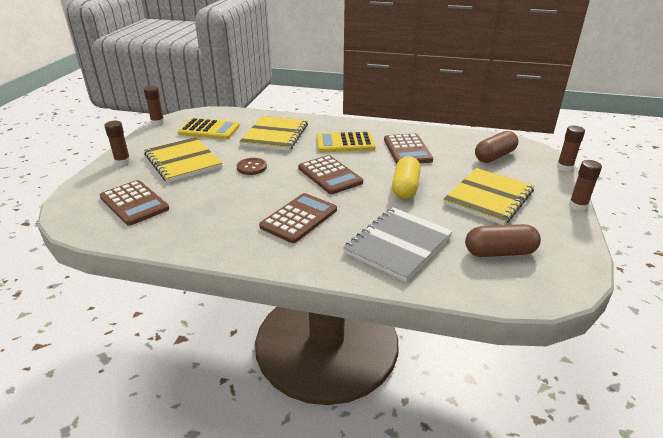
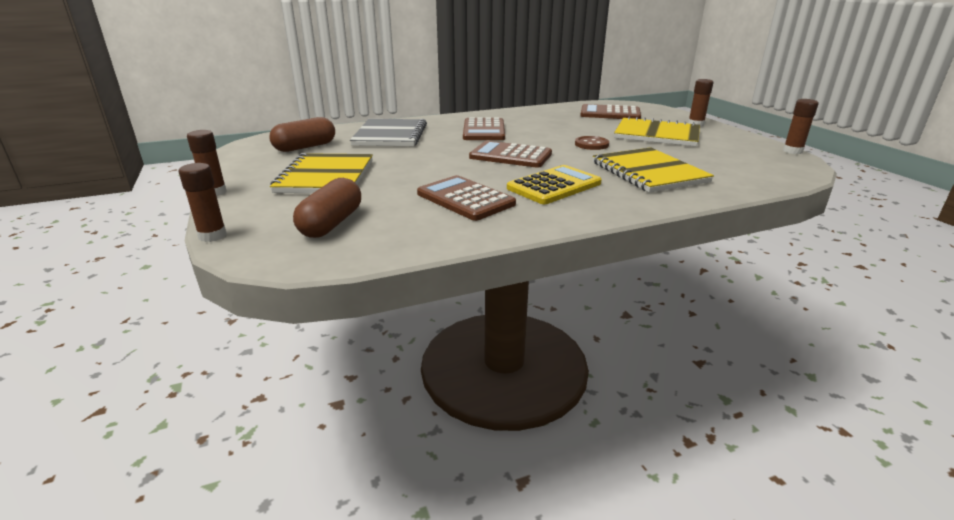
camera: 145 degrees right, 5 degrees down
(209, 130) = (724, 158): yellow calculator -> none
(405, 187) = (422, 164): yellow capsule -> none

